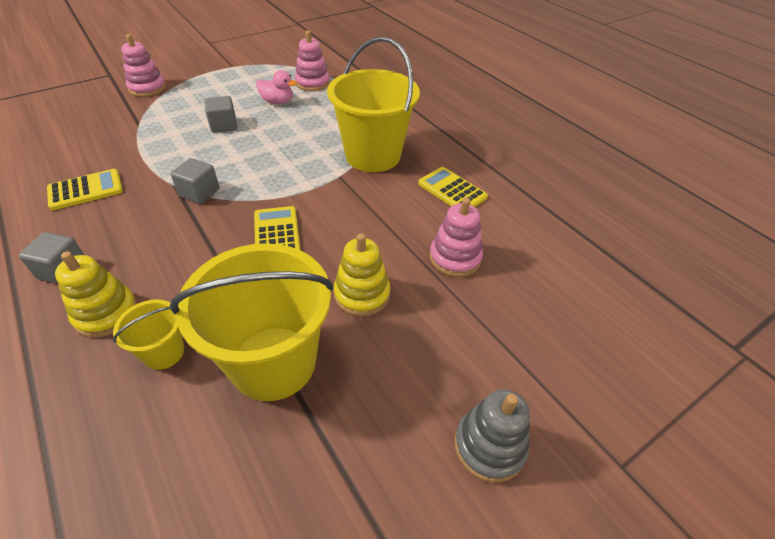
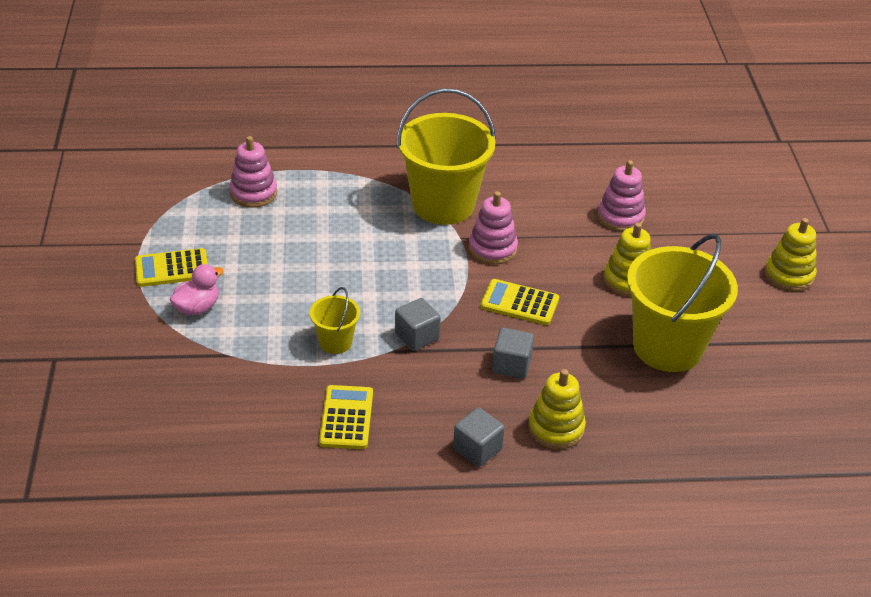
camera: 60 degrees left, 5 degrees down
(147, 88) = (135, 330): pink stacking toy -> pink stacking toy (492, 249)
(164, 352) = (622, 402): yellow bucket -> yellow bucket (335, 342)
(224, 125) = (294, 288): grey cube -> grey cube (511, 365)
(277, 102) = (274, 233): pink duck -> pink duck (197, 307)
(452, 190) = (535, 181): yellow calculator -> yellow calculator (172, 268)
(489, 446) = (789, 275): grey stacking toy -> yellow stacking toy

